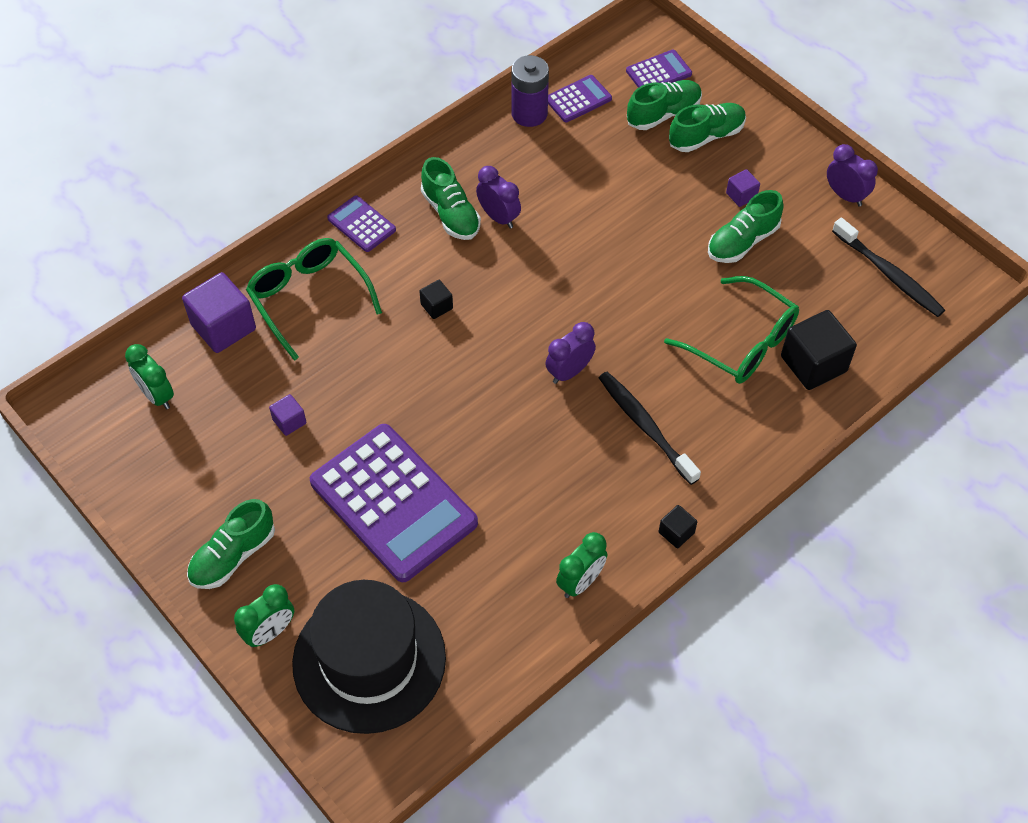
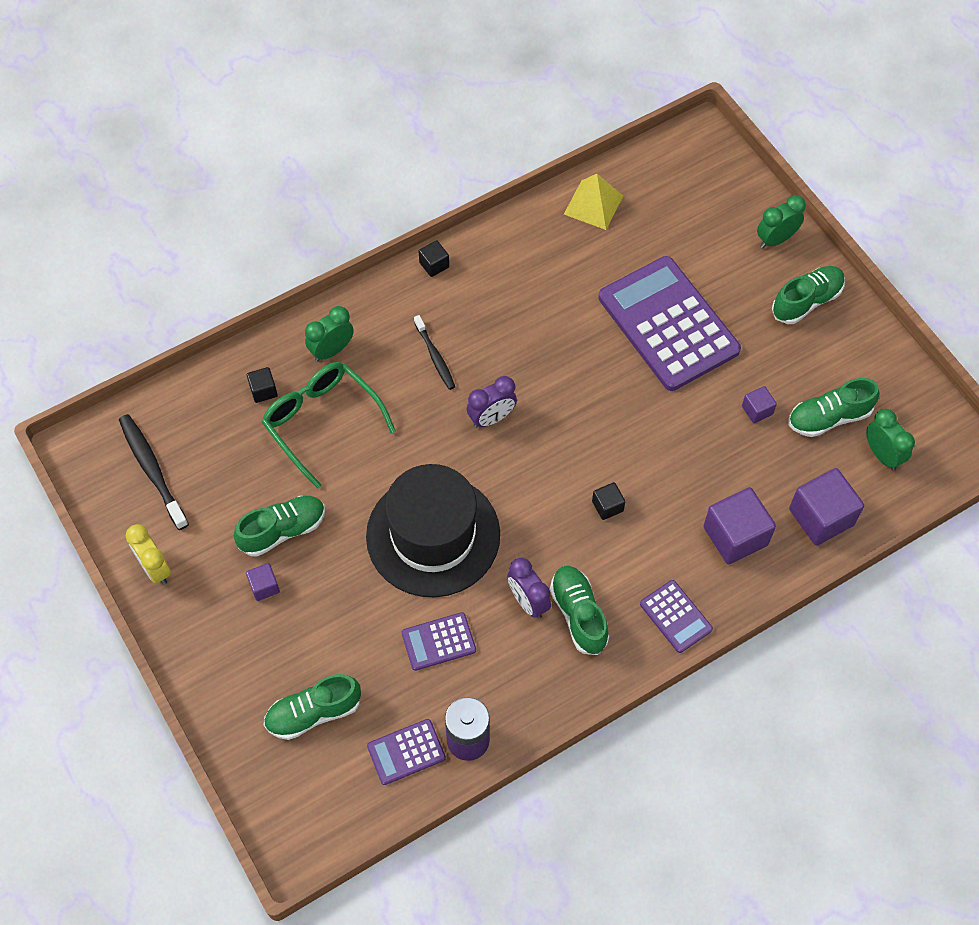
camera: 170 degrees left, 5 degrees up
(308, 298) = (735, 536): green glasses -> purple cube
(369, 660) = (698, 209): black hat -> black hat (433, 535)
(501, 644) = (593, 204): none -> yellow pyramid
(580, 582) = (522, 239): green clock -> green clock (331, 350)
(645, 426) = (435, 356): black toothbrush -> black toothbrush, size x0.64
(658, 72) = (300, 778): purple calculator -> purple calculator (438, 642)
(706, 136) = (275, 672): green shoe -> green shoe (829, 417)
(813, 364) = (263, 390): black cube -> black cube, size x0.50
(845, 195) = (155, 568): purple clock -> yellow clock

